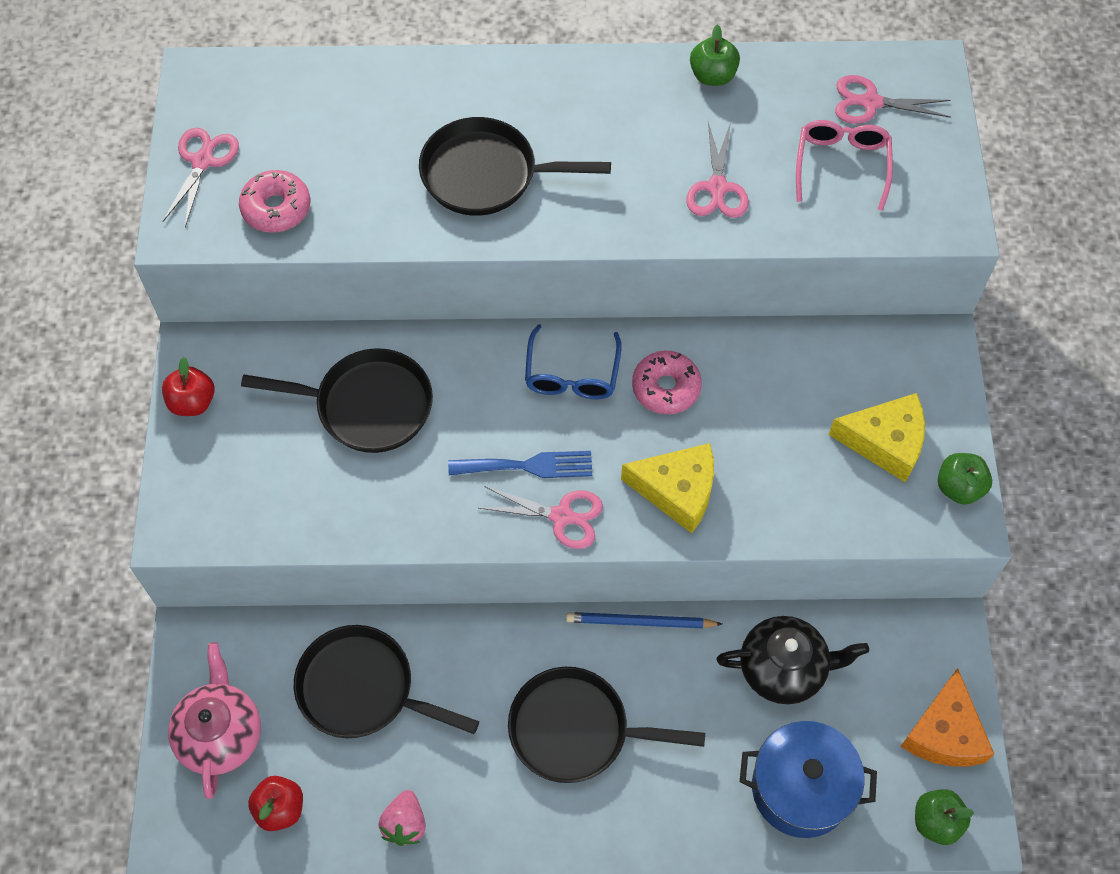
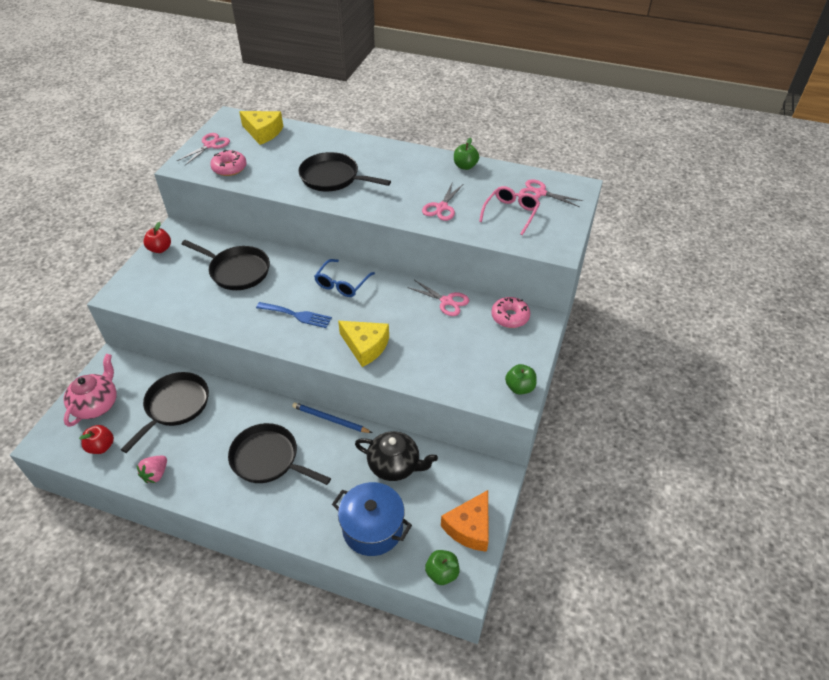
camera: 20 degrees right, 15 degrees down
(363, 689) = (175, 406): black pan -> black pan turned 75 degrees clockwise
(562, 516) = (300, 341): pink scissors -> pink scissors (446, 301)
(666, 388) = (385, 301): pink donut -> pink donut (510, 317)
(885, 442) = (488, 356): yellow cheese -> yellow cheese (263, 132)

